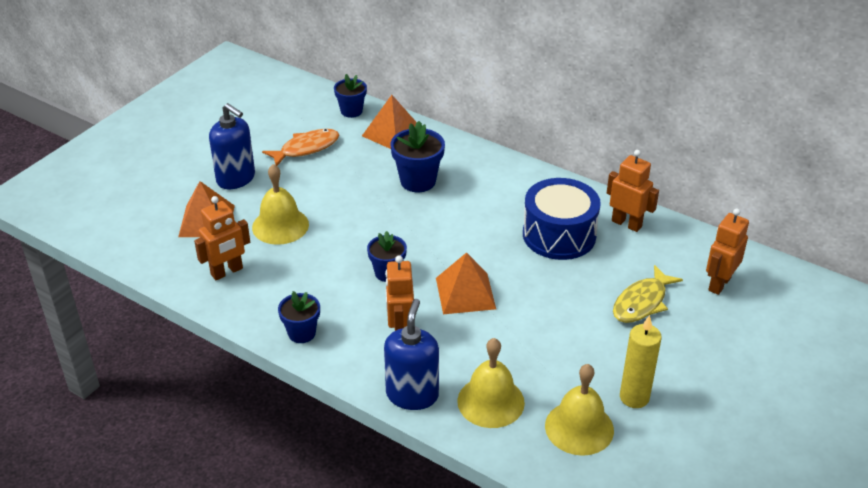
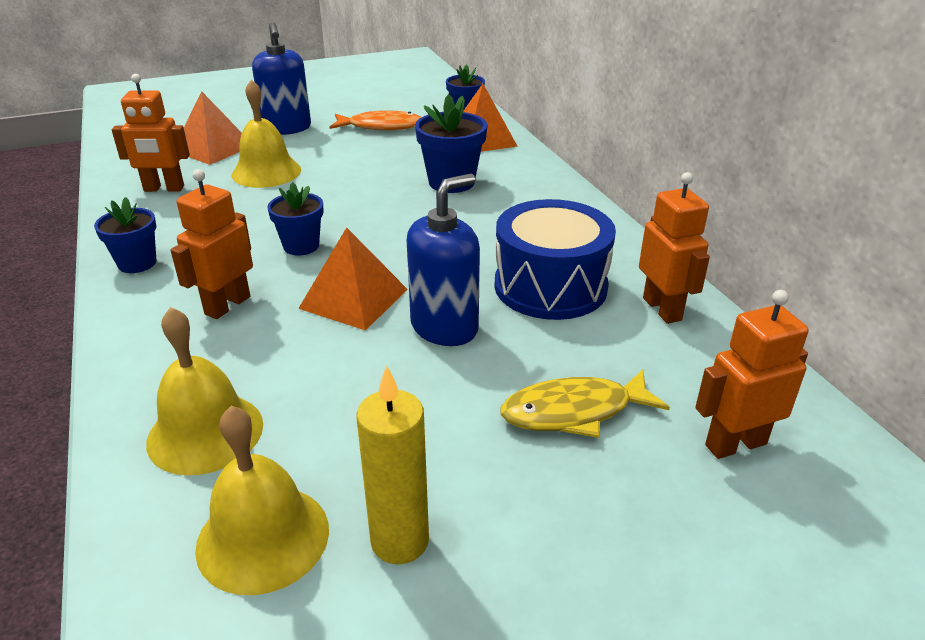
camera: 35 degrees right, 5 degrees down
(412, 395) = (137, 375): blue soap dispenser -> blue soap dispenser (444, 327)

